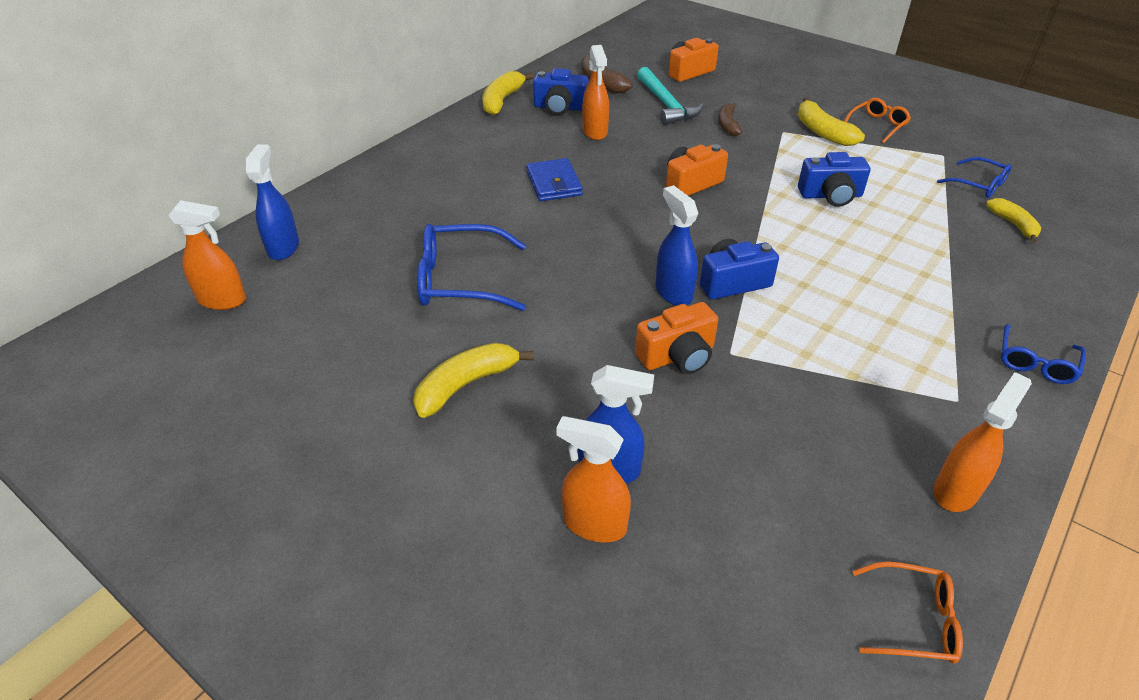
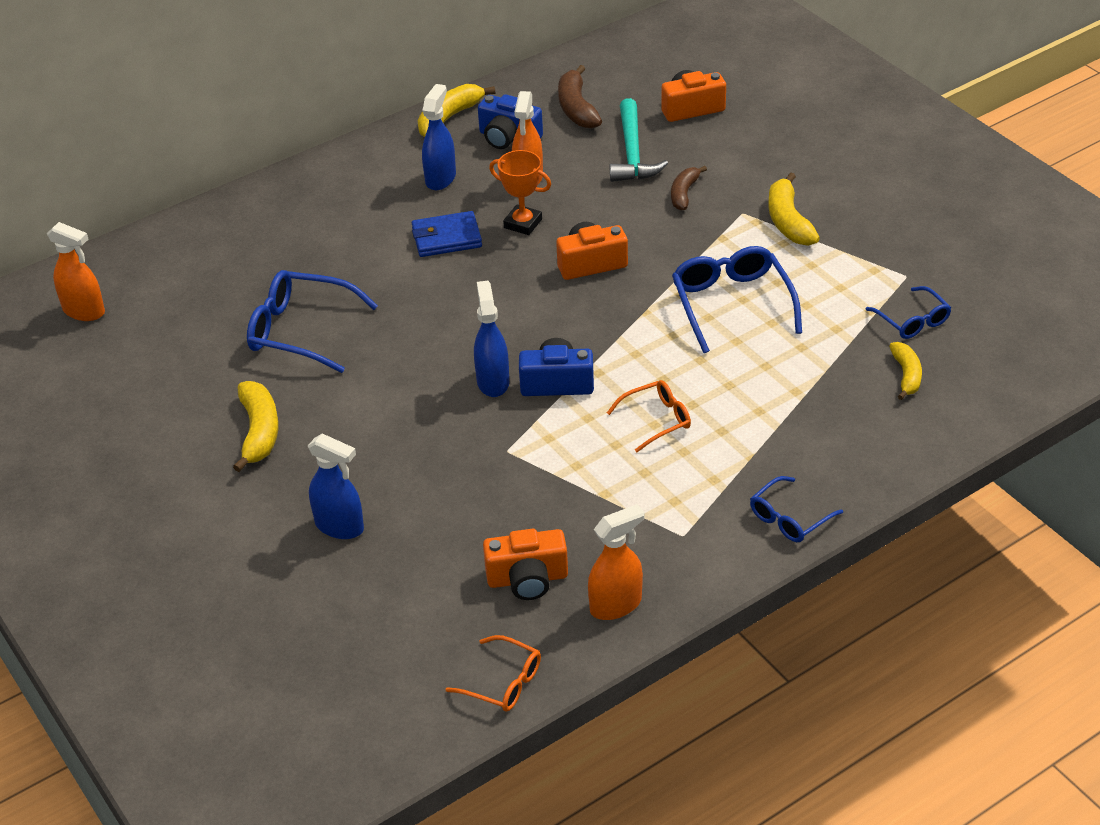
camera: 20 degrees right, 0 degrees up
(283, 247) = (154, 266): blue spray bottle -> blue spray bottle (440, 178)
(466, 385) = (259, 432): yellow banana -> yellow banana turned 105 degrees clockwise
(554, 183) = (446, 238): blue wallet -> blue wallet turned 75 degrees clockwise
(594, 524) = (304, 563): orange spray bottle -> none
(612, 163) = (523, 223): none -> orange trophy
(677, 356) = (457, 444): orange camera -> orange camera (527, 579)
(830, 196) = (732, 305): blue camera -> blue glasses
(877, 125) = (861, 223): orange glasses -> orange glasses (656, 420)

